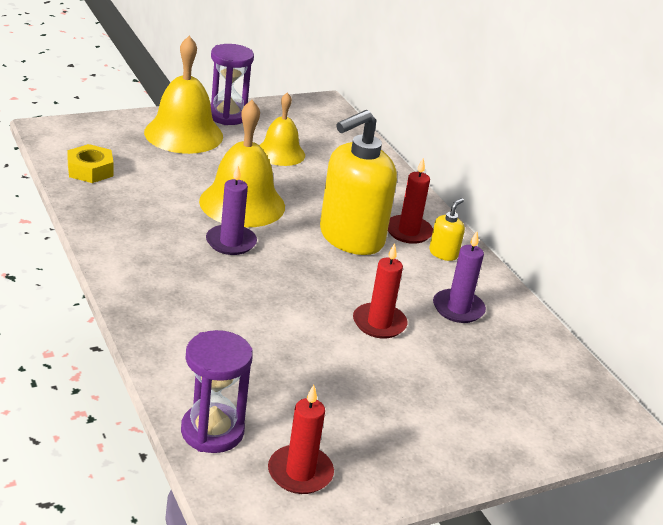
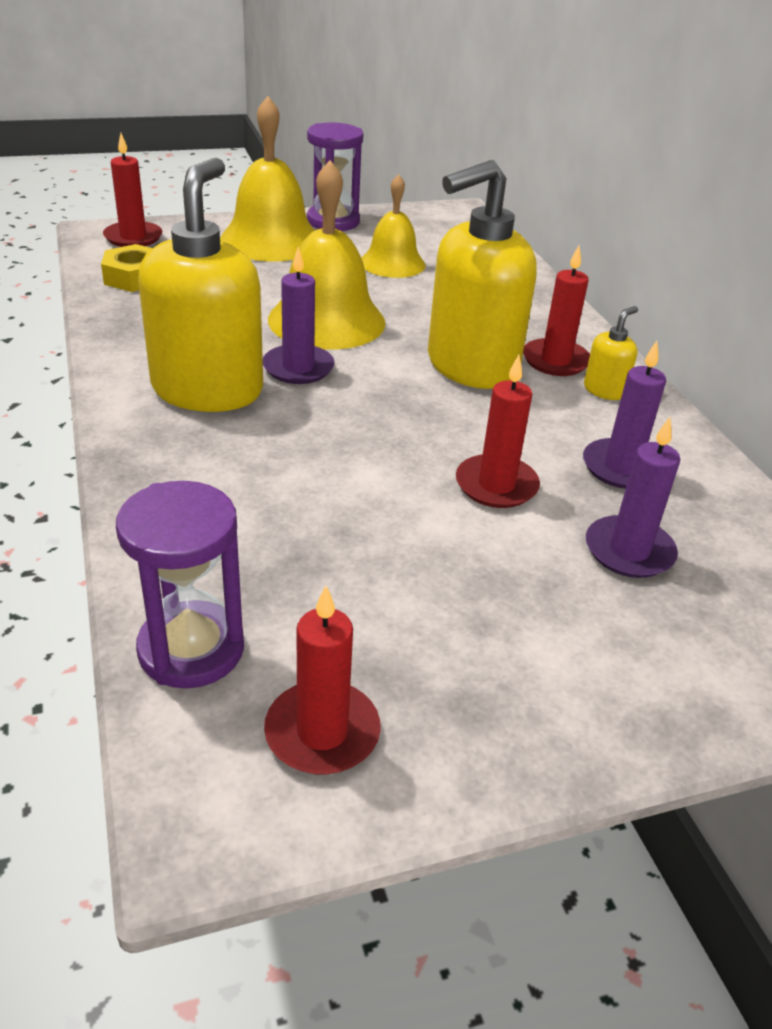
camera: 10 degrees right, 5 degrees up
(77, 134) = (133, 237): none -> red candle
(172, 261) = (208, 390): none -> yellow soap dispenser
(465, 363) = (629, 551): none -> purple candle

